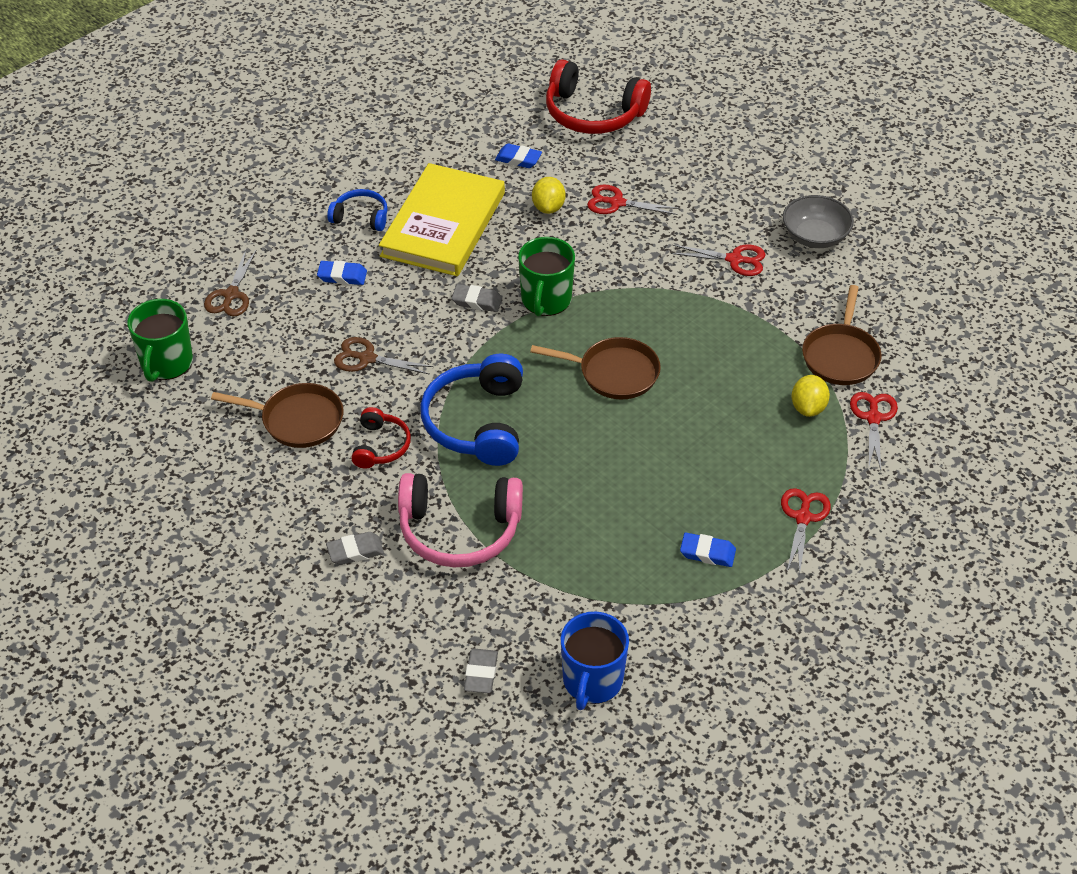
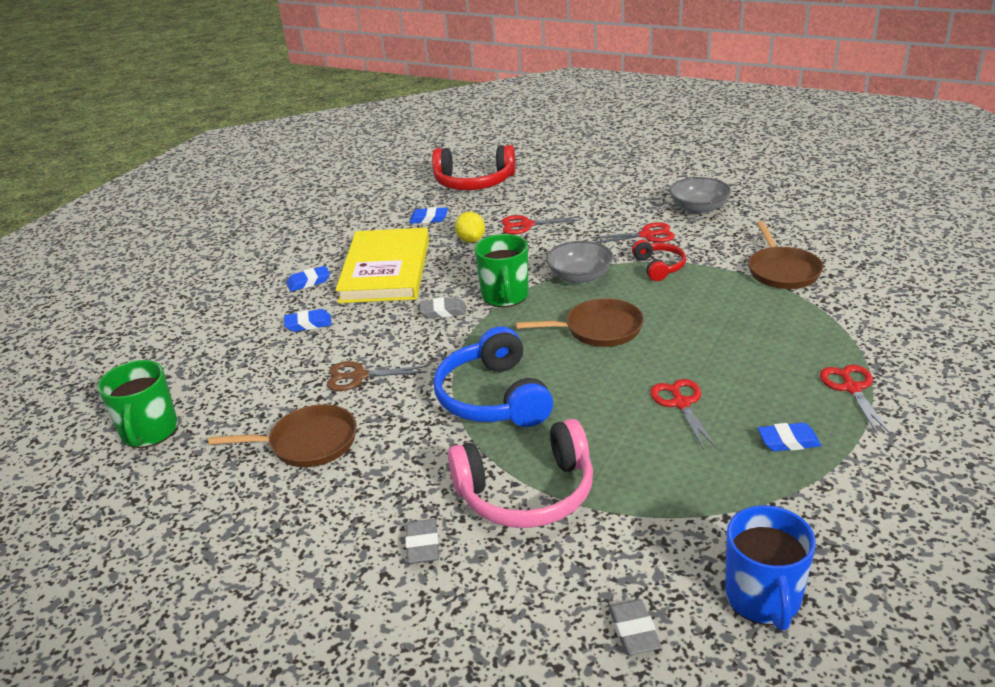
camera: 15 degrees left, 15 degrees down
(231, 295) = (203, 363): brown scissors -> none
(355, 551) = (422, 545): grey eraser -> grey eraser turned 60 degrees counterclockwise
(361, 217) = (308, 282): blue headphones -> blue eraser
(381, 446) = (406, 442): red headphones -> red headphones (659, 267)
(633, 297) = (579, 276): none -> grey bowl
(808, 408) = (785, 310): yellow lemon -> none
(873, 418) = (846, 303): red scissors -> red scissors (681, 403)

